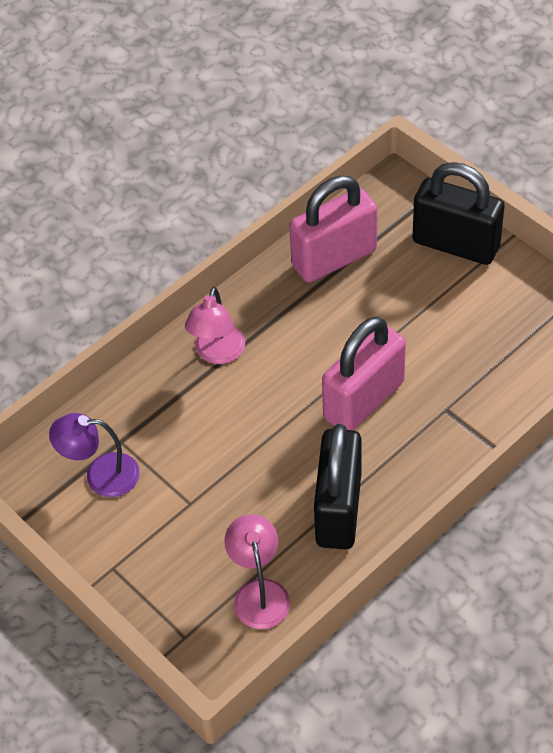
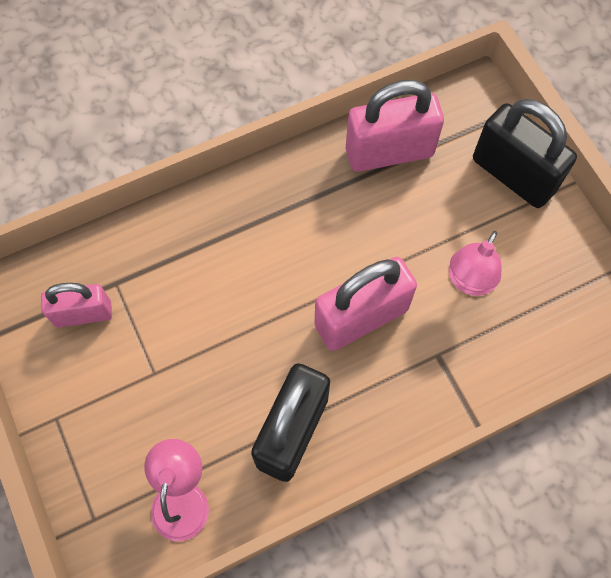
camera: 15 degrees right, 15 degrees up
(101, 475) = (83, 314): purple lamp -> pink padlock
(217, 353) = (241, 219): pink lamp -> pink lamp (469, 281)

